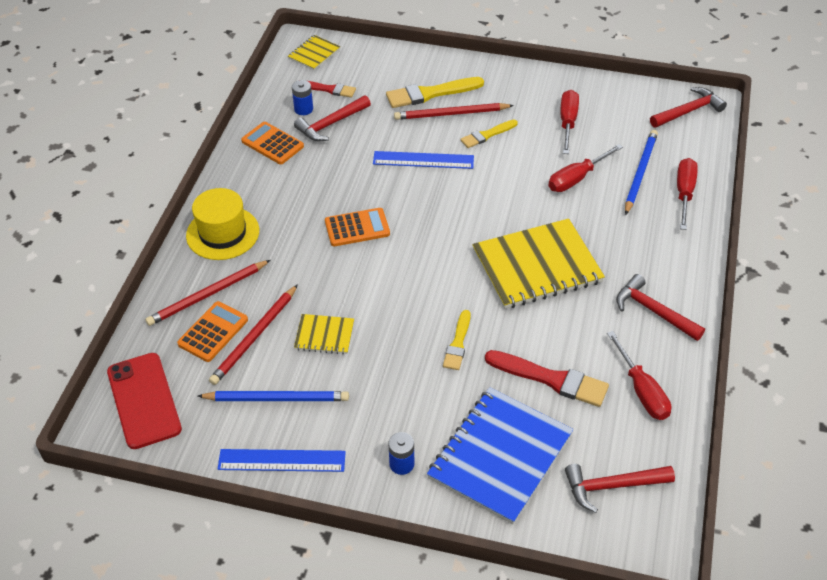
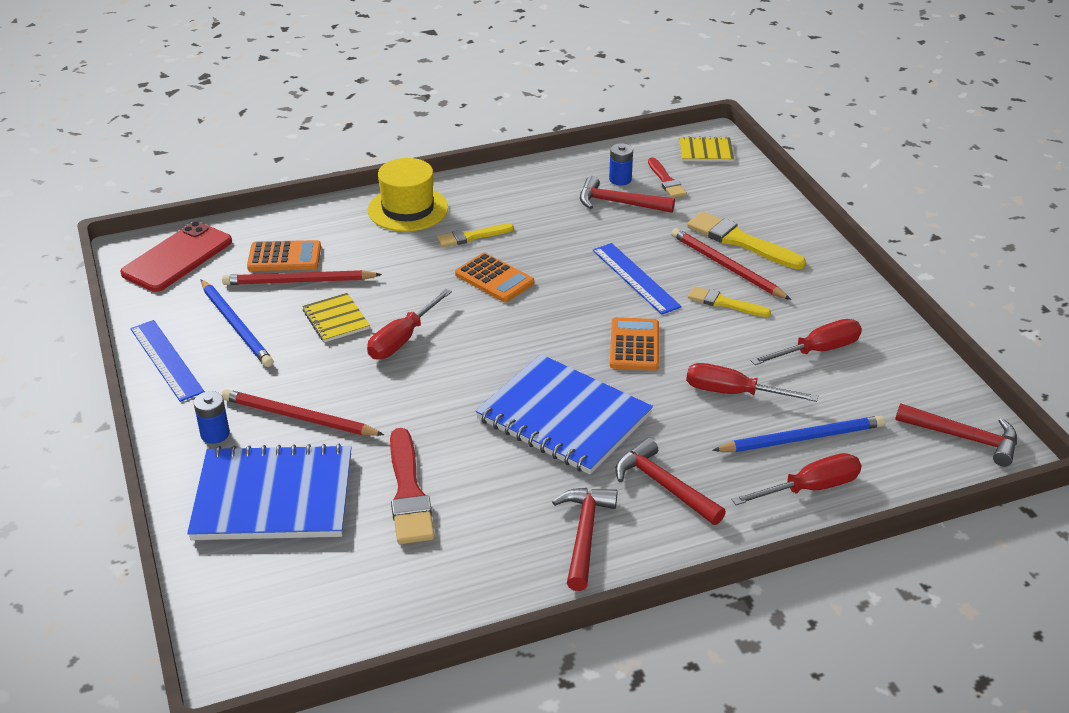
camera: 55 degrees right, 10 degrees down
(207, 295) = (325, 235): red pencil -> red pencil (298, 417)
(272, 144) = (552, 184): orange calculator -> orange calculator (634, 345)
(458, 343) = (400, 406): yellow brush -> yellow brush (472, 236)
(537, 266) = (563, 417): yellow notebook -> blue notebook
(612, 486) = (294, 598): red hammer -> red hammer (664, 486)
(642, 391) = (452, 571): red screwdriver -> red screwdriver (402, 339)

